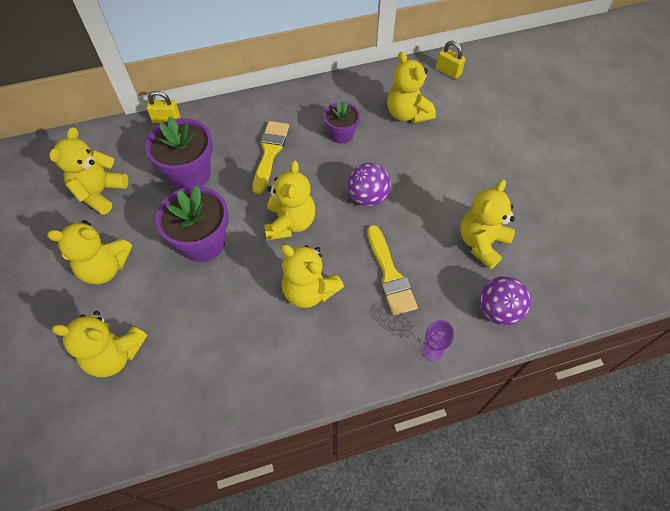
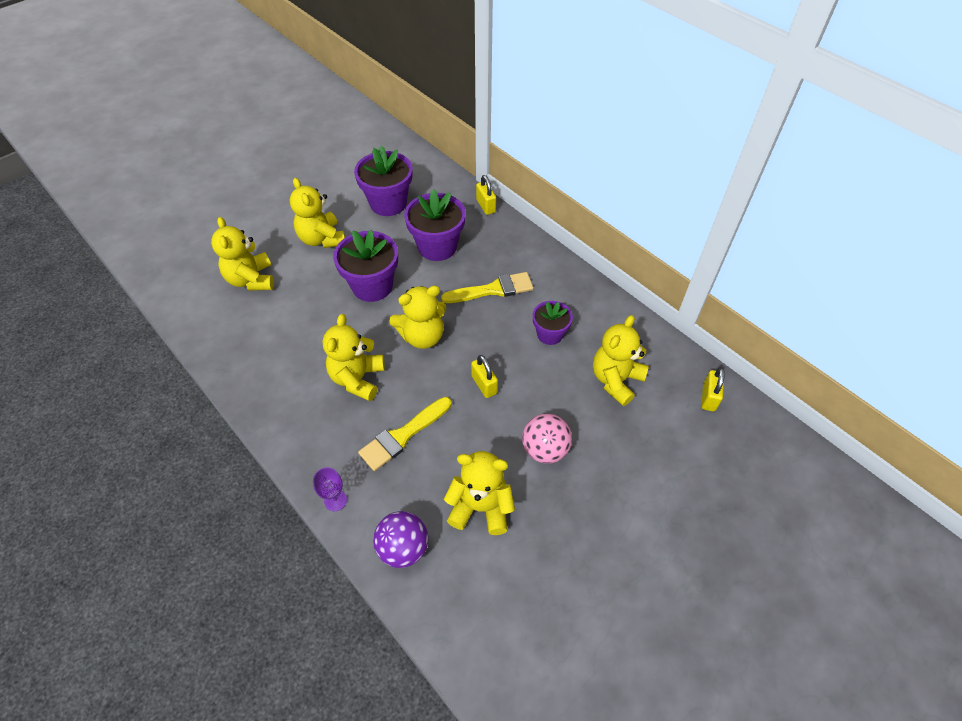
camera: 65 degrees right, 5 degrees down
(100, 193) = (388, 203): yellow teddy bear -> purple flower pot
(367, 197) = (484, 385): purple ball -> yellow padlock
(448, 182) = (545, 449): none -> pink ball

